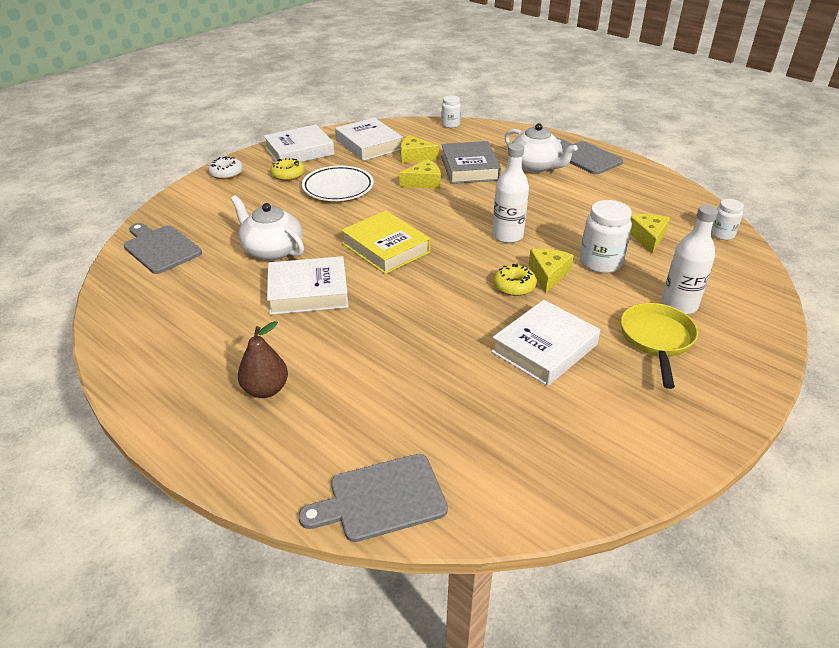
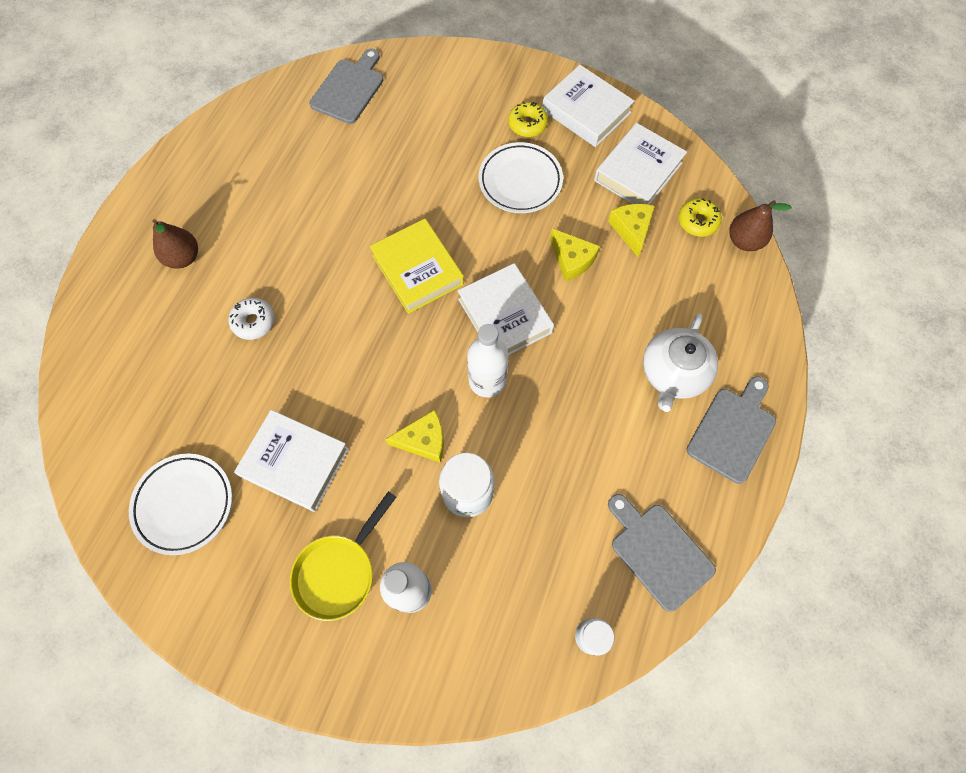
camera: 70 degrees right, 30 degrees up
(226, 173) = (505, 70): white donut -> white donut (254, 322)
(272, 250) = (378, 175): white teapot -> none
(308, 291) = (321, 233): white book -> white book (505, 316)
(381, 499) = (87, 383): grey cutting board -> grey cutting board (658, 552)
(386, 248) = (417, 270): yellow book -> yellow book turned 60 degrees counterclockwise
(450, 124) = (744, 241): white jar -> brown pear
(469, 168) = (630, 298): grey book -> none
(514, 286) = (390, 411): yellow donut -> yellow donut (697, 221)
(566, 433) = (184, 504): none -> white plate
(647, 237) = (545, 540): yellow cheese -> none
(656, 340) = (339, 571): yellow pan -> yellow pan turned 135 degrees clockwise

